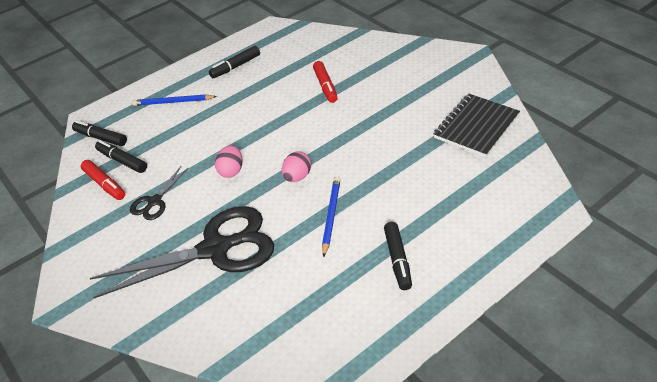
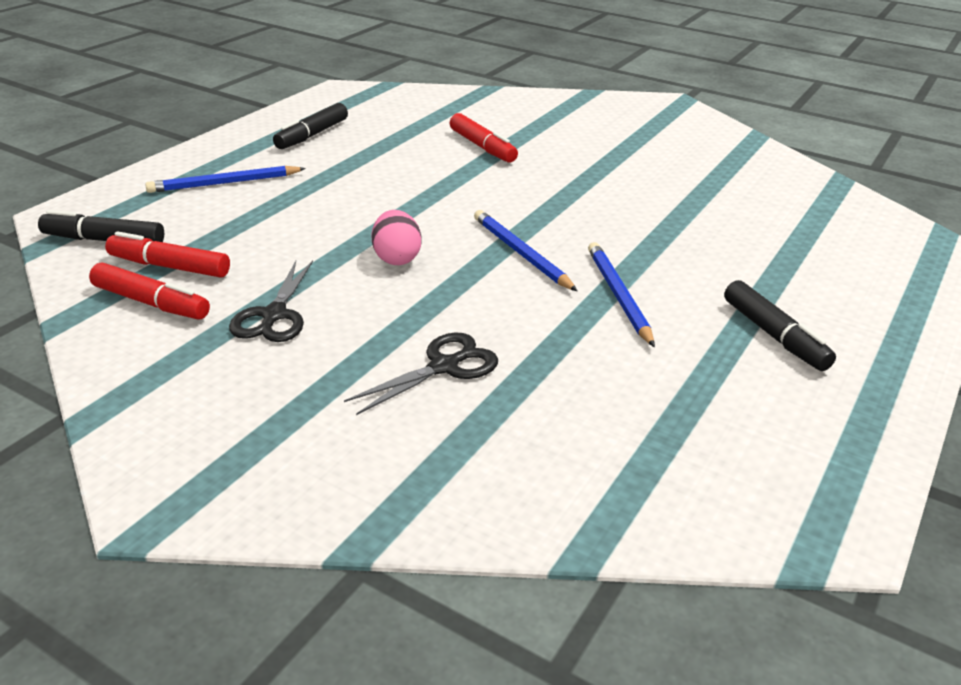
camera: 25 degrees left, 10 degrees down
(122, 161) = (169, 267): black marker -> red marker
(215, 249) = (444, 367): black scissors -> black scissors, size x0.46
(297, 177) = (521, 253): pink egg -> blue pencil
(476, 126) = (747, 172): black notebook -> none

